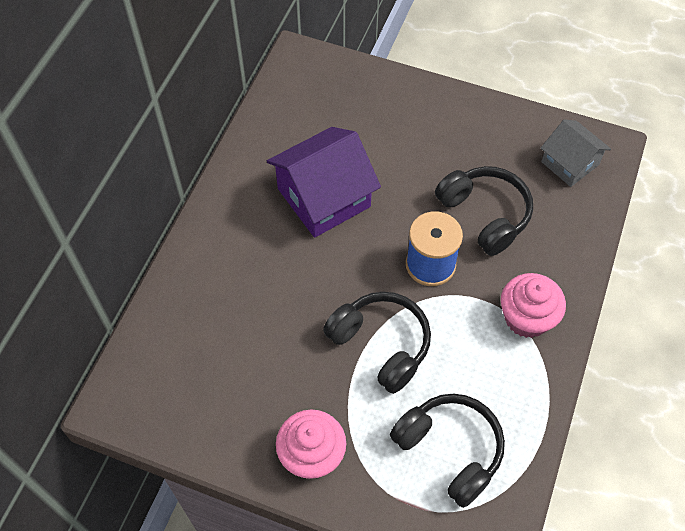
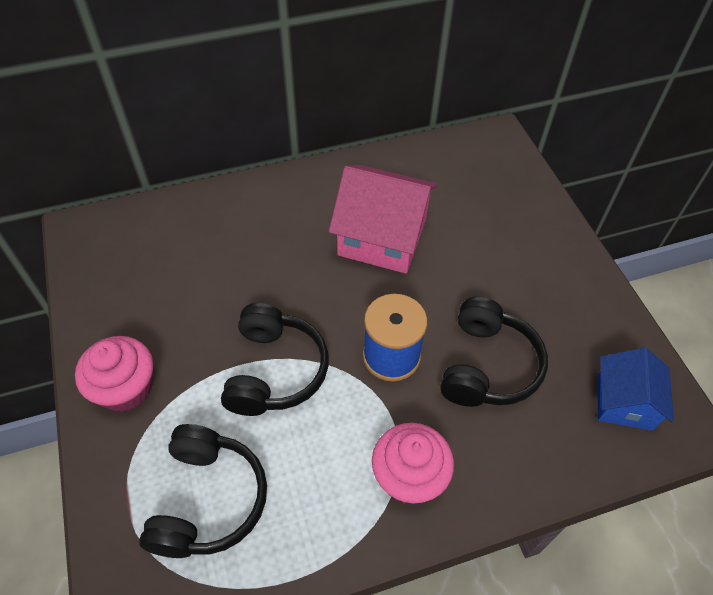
camera: 50 degrees right, 5 degrees down
(324, 197) = (382, 237): purple house -> pink house
(570, 163) = (624, 402): grey house -> blue house

